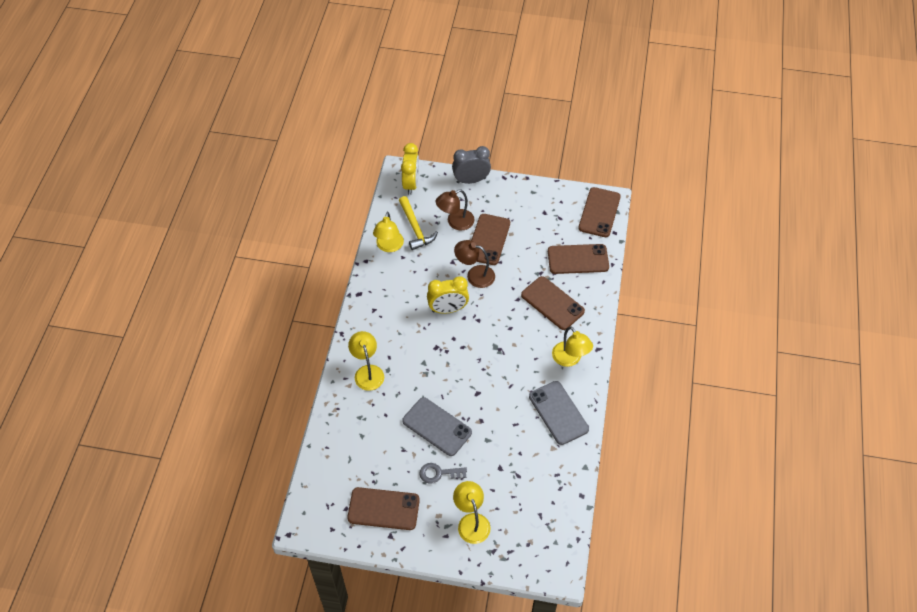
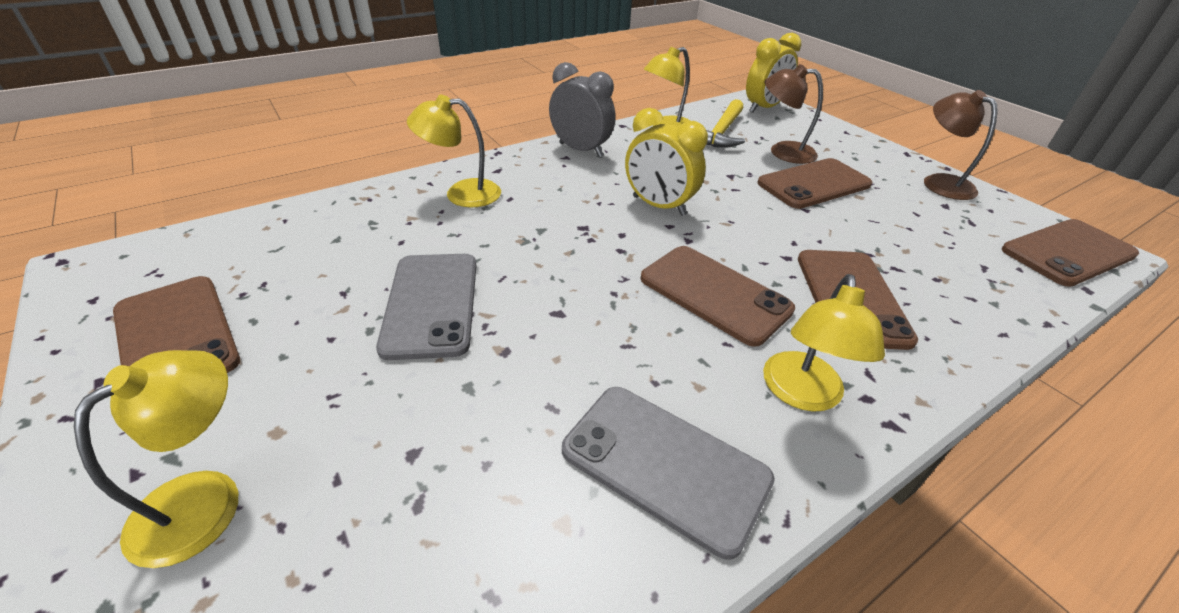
camera: 45 degrees right, 15 degrees down
(367, 372) = (462, 193): yellow lamp -> yellow lamp turned 120 degrees counterclockwise
(439, 473) = (320, 363): grey key -> none
(471, 180) = (851, 136): grey clock -> grey clock (581, 150)
(475, 275) = (747, 200): brown lamp -> brown lamp (939, 182)
(558, 413) = (665, 464): grey phone -> grey phone turned 75 degrees counterclockwise
(578, 259) = (966, 278): brown phone -> brown phone (714, 294)

